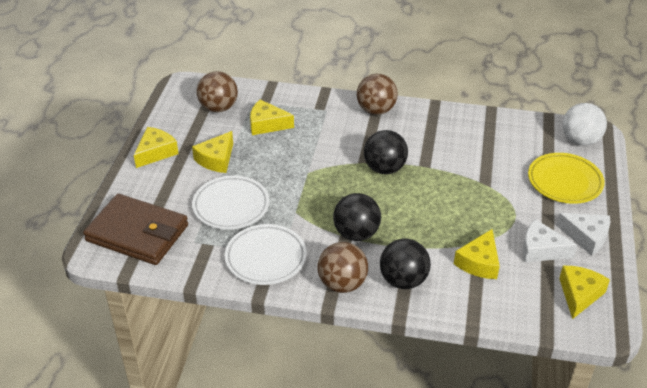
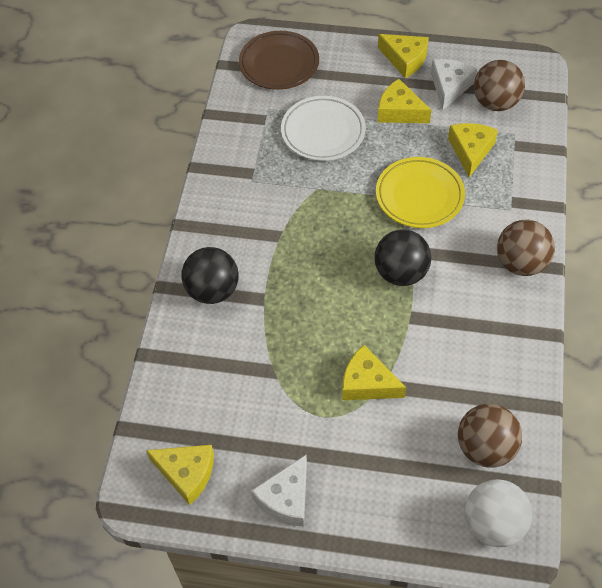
camera: 90 degrees right, 15 degrees up
(137, 233) = (279, 64): brown wallet -> brown plate
(266, 258) = (246, 168): white plate -> none
(342, 284) = (208, 235): brown ball -> brown ball (485, 448)
(356, 233) = (284, 246): black ball -> none
(479, 262) = (239, 367): yellow cheese -> yellow cheese (367, 383)
(541, 250) = (262, 439): white cheese -> white cheese (450, 87)
(564, 181) = (395, 487): yellow plate -> yellow plate (419, 196)

